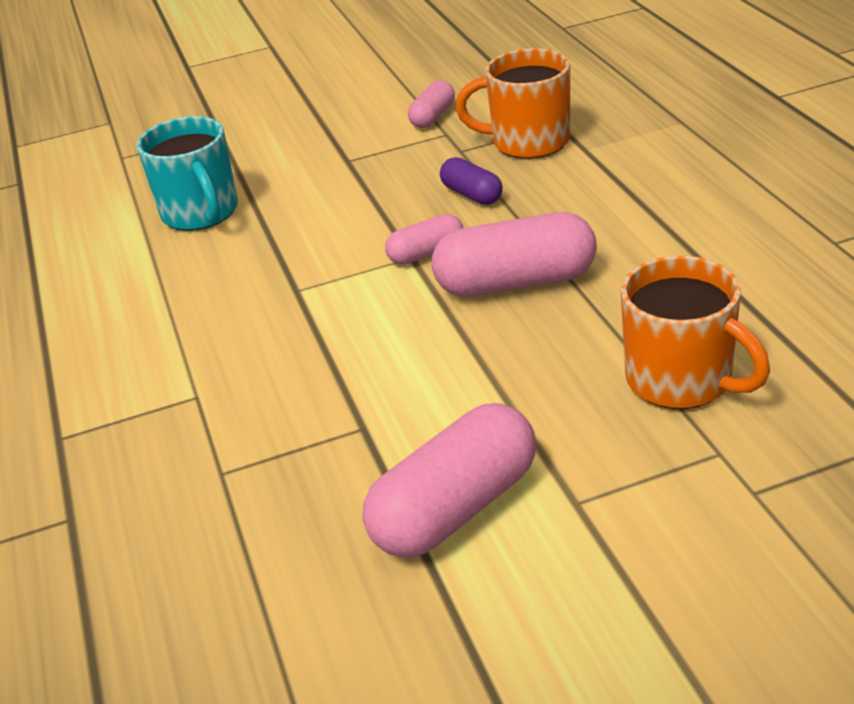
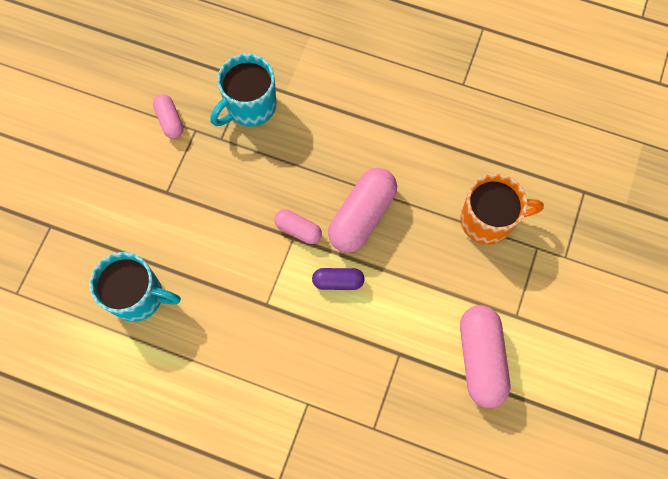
camera: 55 degrees left, 35 degrees up
(426, 253) = (298, 230): pink capsule -> pink capsule turned 75 degrees counterclockwise
(472, 194) = (269, 170): purple capsule -> purple capsule (338, 281)
(528, 142) = (250, 106): orange mug -> turquoise mug

